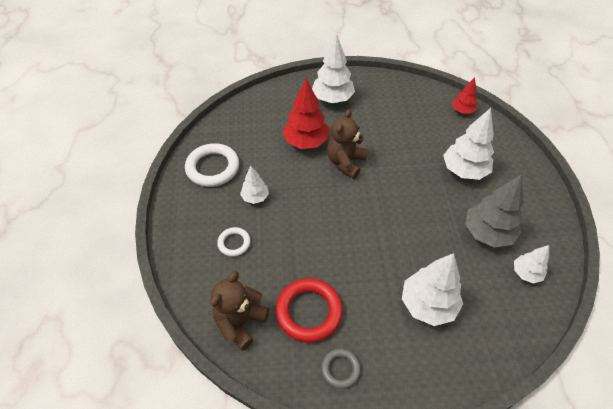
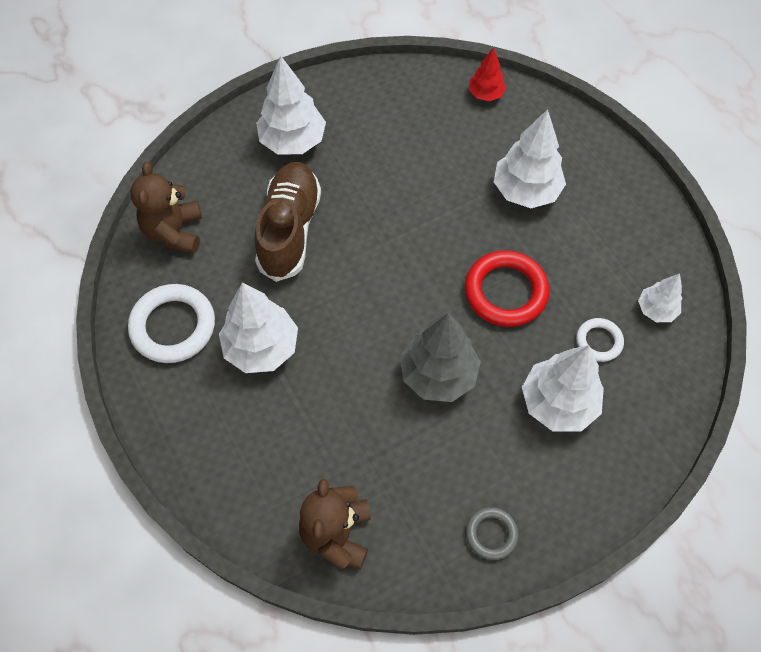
camera: 25 degrees left, 10 degrees up
(234, 243) = (269, 428): white ring -> white ring (599, 341)
(255, 197) = (261, 347): white tree -> white tree, size x1.78
(306, 142) = (289, 230): red tree -> brown shoe
(309, 312) = (417, 479): red ring -> red ring (505, 292)
(345, 163) = (362, 241): brown teddy bear -> brown teddy bear (174, 232)
(487, 233) = (590, 273): grey tree -> grey tree (438, 374)

